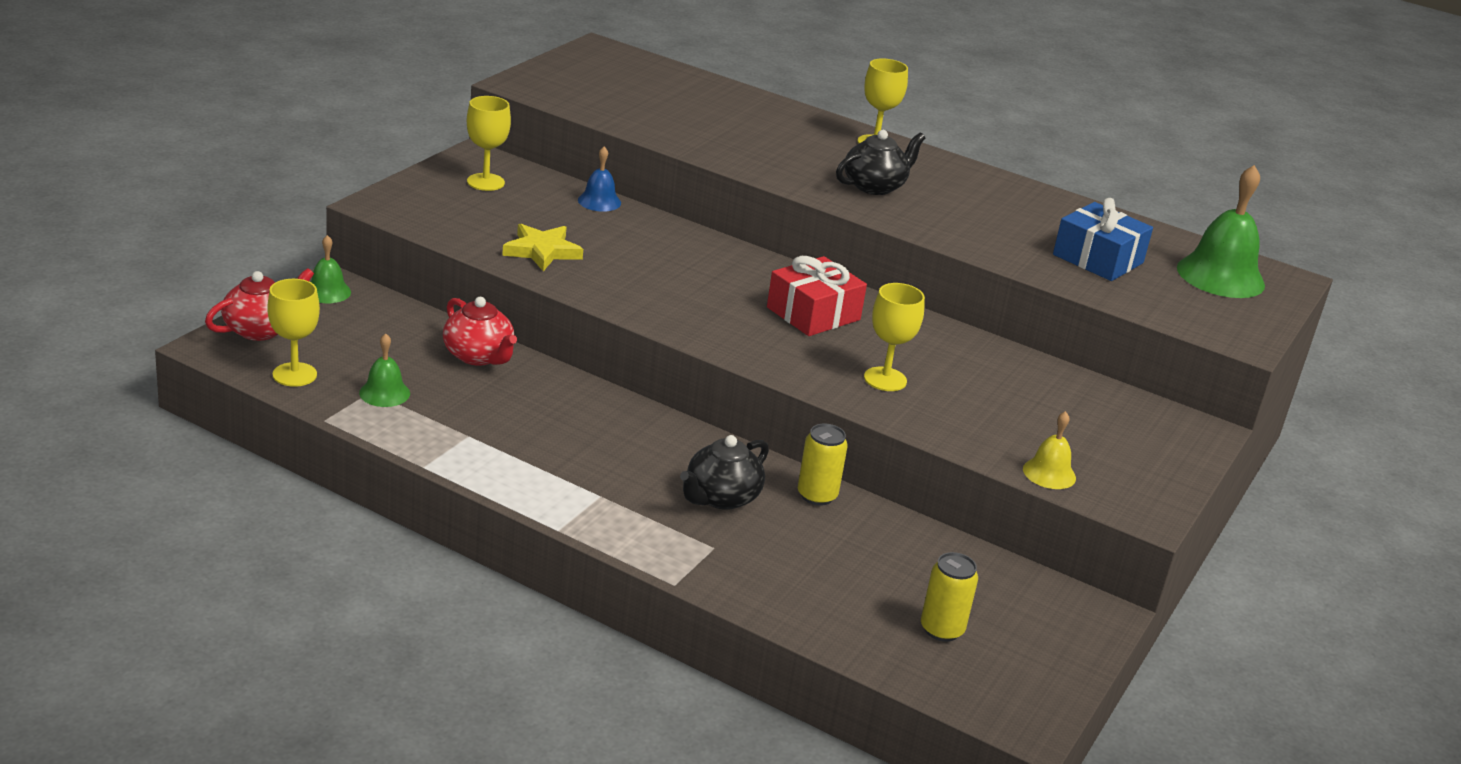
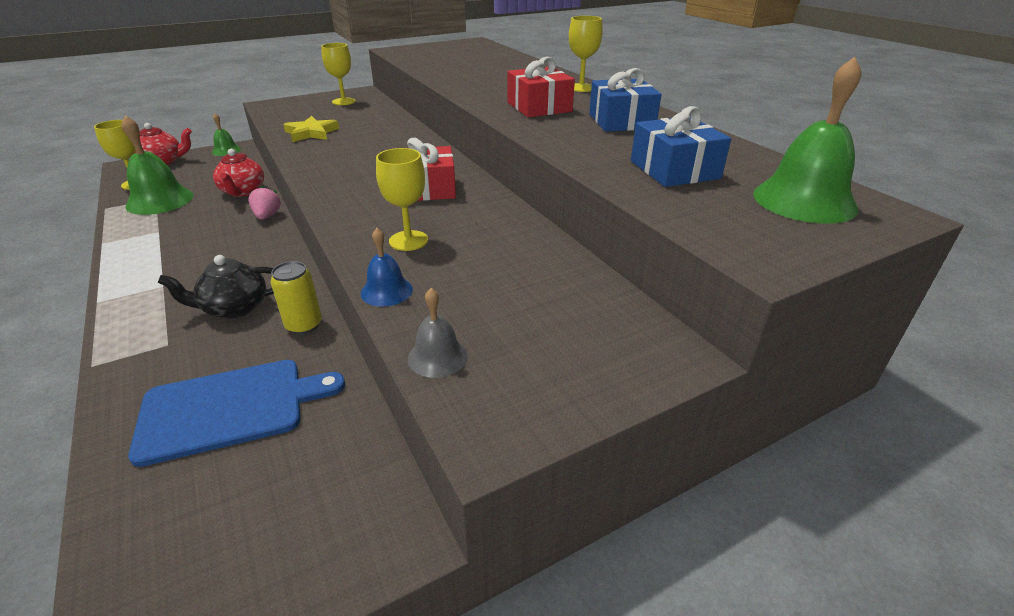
camera: 35 degrees right, 5 degrees up
(384, 393) = (160, 200): green bell -> green bell, size x1.89
(574, 385) = (267, 216): none -> pink strawberry
(599, 201) = (391, 116): blue bell -> blue bell (386, 291)
(862, 578) = (230, 408): none -> blue cutting board
(875, 186) = (539, 107): black teapot -> red gift
(941, 629) = (216, 490): yellow can -> none
(982, 197) = (621, 121): none -> blue gift
(1049, 473) = (437, 356): yellow bell -> grey bell

